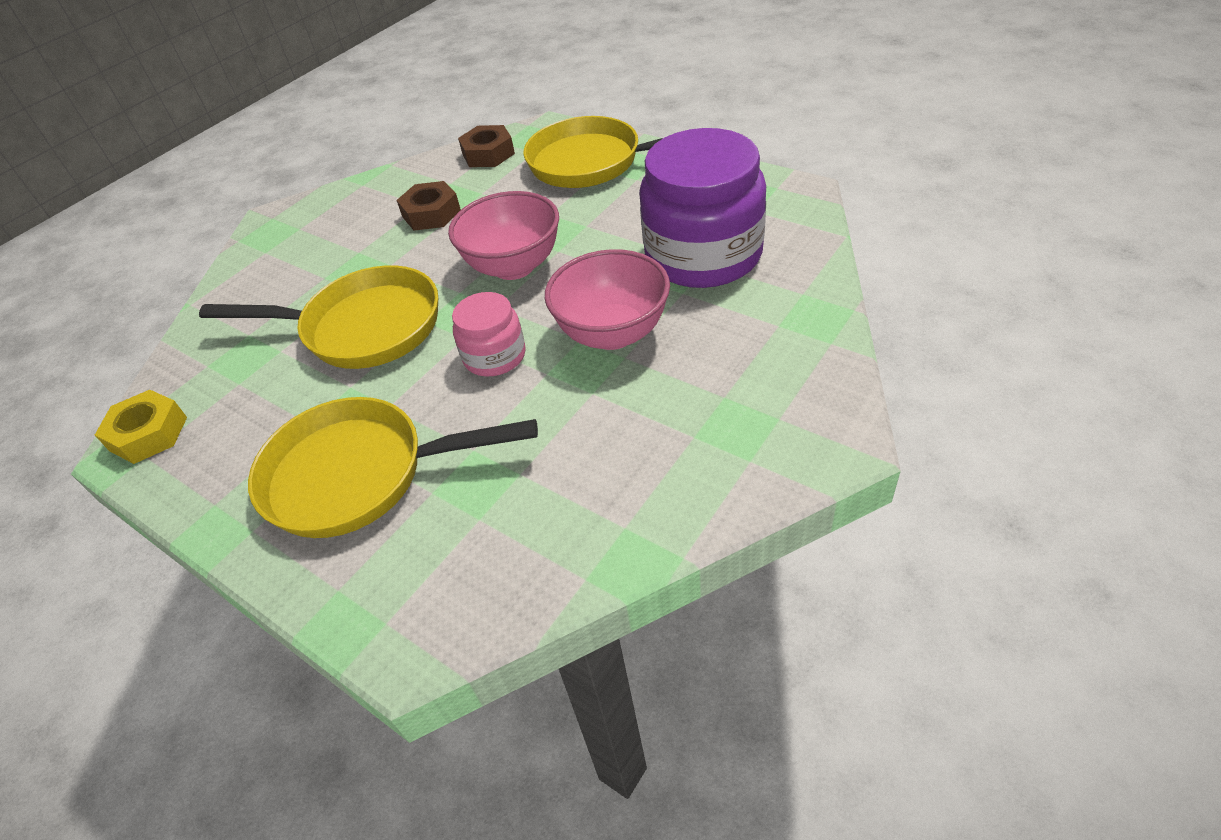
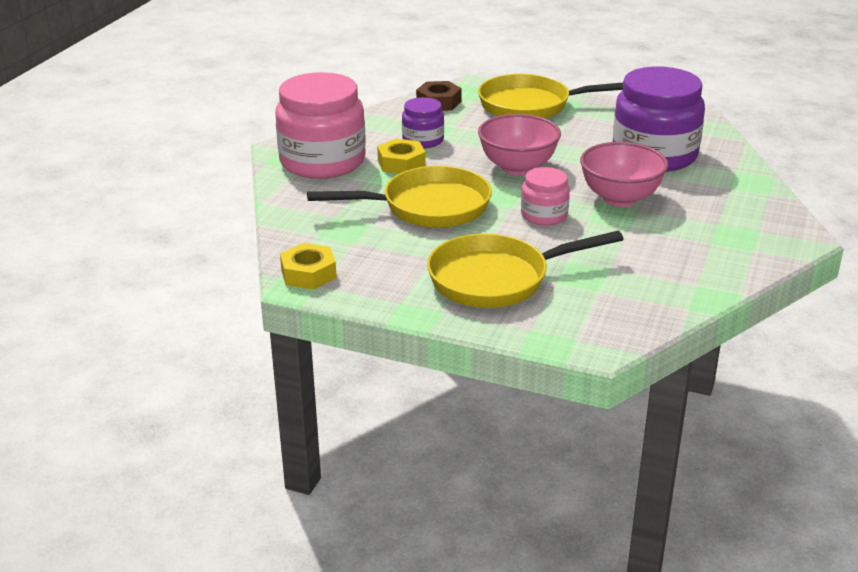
camera: 20 degrees left, 15 degrees down
(299, 241) = (322, 161): none -> pink jar
(382, 250) = (401, 163): none -> yellow nut
(431, 213) = (423, 140): brown nut -> purple jar

